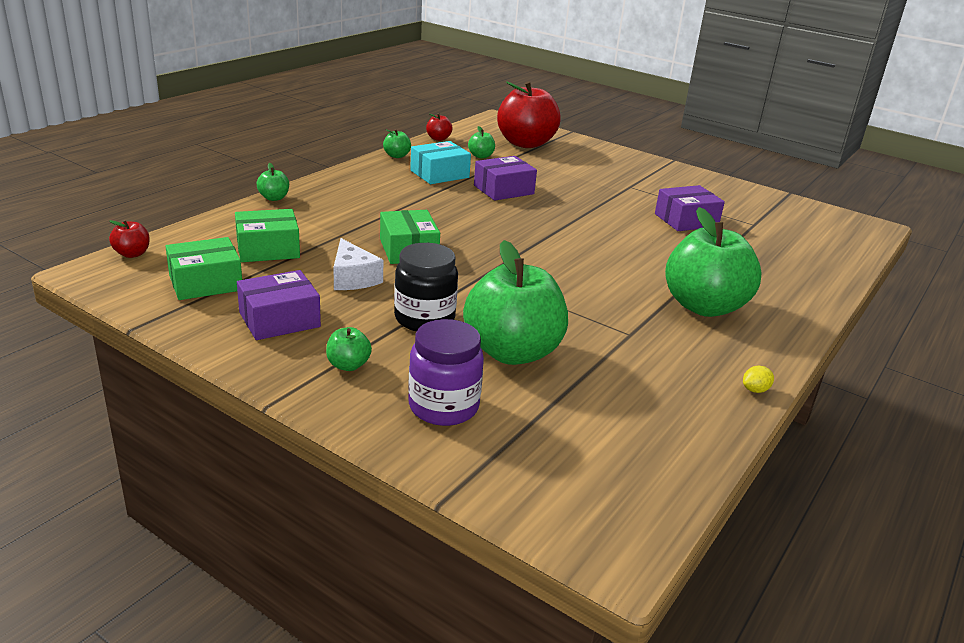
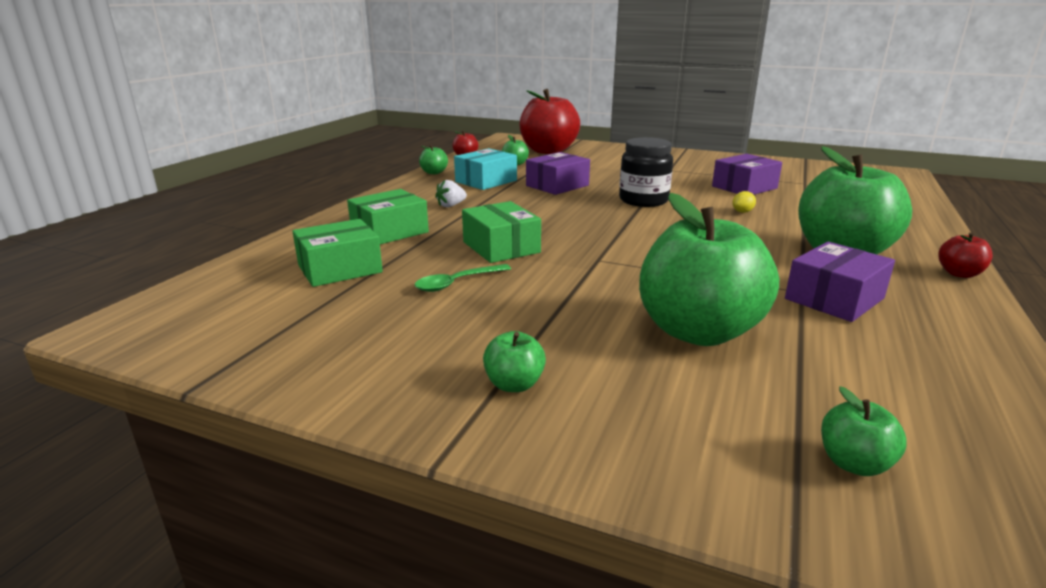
camera: 10 degrees left, 5 degrees down
(132, 254) = (167, 298): red apple -> red apple (959, 274)
(206, 283) = (276, 316): green box -> green box (389, 232)
(274, 198) = (324, 221): green apple -> green apple (854, 463)
(279, 319) = (392, 343): purple box -> purple box (834, 298)
(353, 278) = (457, 283): white cheese -> green spoon
(391, 198) = (451, 205): none -> white strawberry
(424, 319) = (569, 312): black jar -> black jar (643, 200)
(443, 407) = (675, 416): purple jar -> none
(755, 390) = (988, 325): yellow lemon -> yellow lemon (742, 212)

